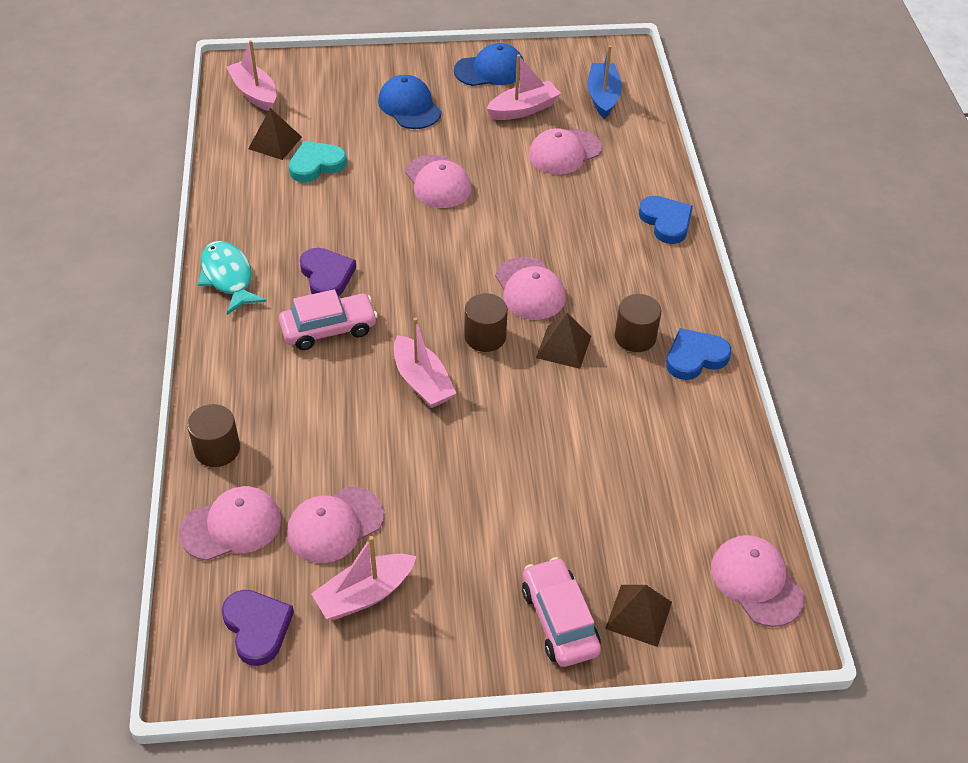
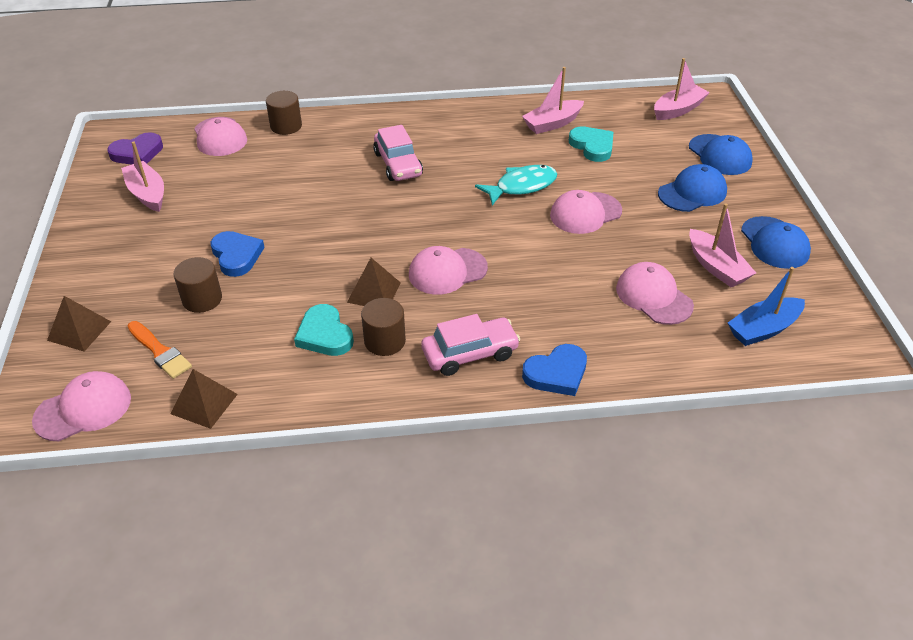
camera: 90 degrees right, 5 degrees down
(228, 277) = (452, 116): turquoise fish -> turquoise fish (521, 186)
(275, 143) = (615, 124): brown pyramid -> brown pyramid (204, 404)
(327, 276) = (457, 160): purple heart -> none
(334, 525) = (209, 178): pink cap -> none
(347, 78) = (720, 155): none -> blue cap
(422, 381) = (339, 212): pink boat -> pink boat (552, 123)
(485, 336) = (388, 245): brown cylinder -> brown cylinder (202, 299)
(559, 620) = (92, 286): pink car -> pink car (470, 353)
(603, 97) = (763, 329): blue boat -> blue boat turned 150 degrees clockwise
(629, 384) = (324, 335): none -> turquoise heart
(666, 526) = (160, 352): none -> orange brush
(695, 357) = (356, 384): blue heart -> blue heart (236, 256)

